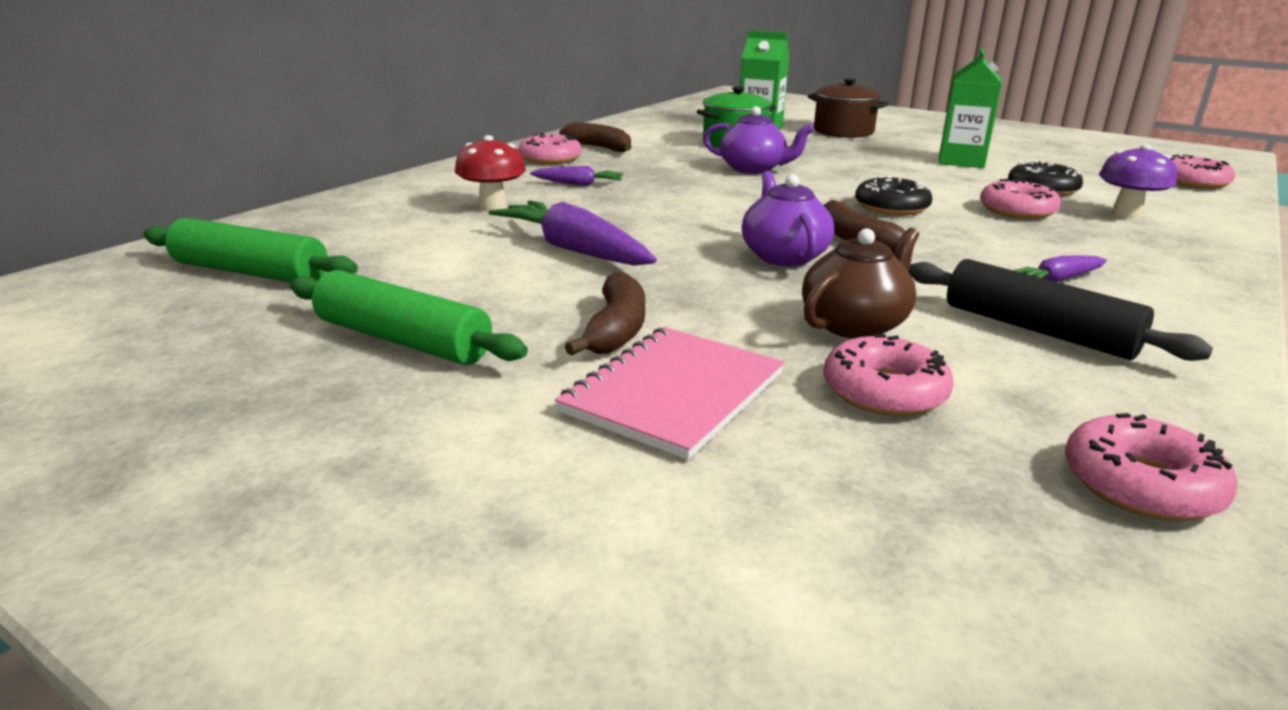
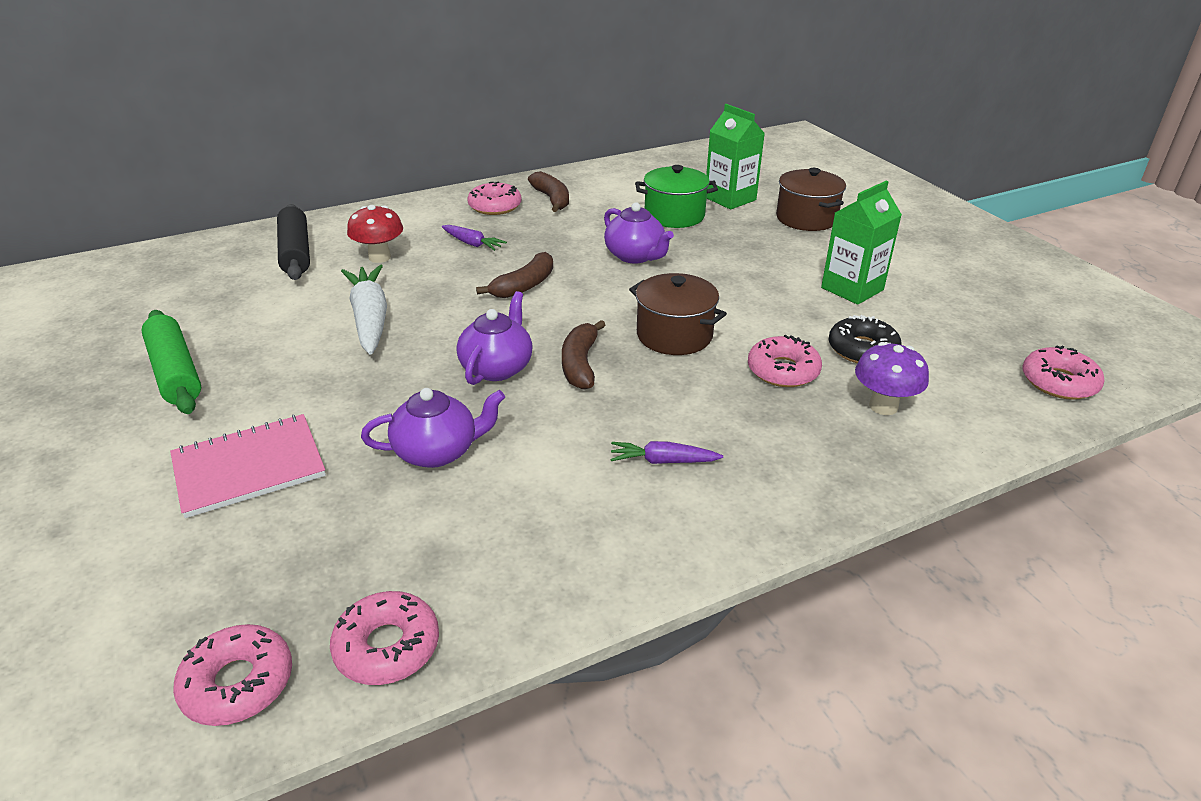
camera: 30 degrees right, 10 degrees up
(250, 272) = (172, 287): green rolling pin -> none
(574, 250) = (370, 319): purple carrot -> white carrot
(616, 330) = (291, 404): brown banana -> brown banana (524, 286)
(855, 324) = (437, 451): brown teapot -> purple teapot
(884, 391) = (362, 514): pink donut -> pink donut (238, 683)
(891, 207) = (674, 335): black donut -> brown pot
(1038, 330) = (554, 503): black rolling pin -> black rolling pin (296, 252)

